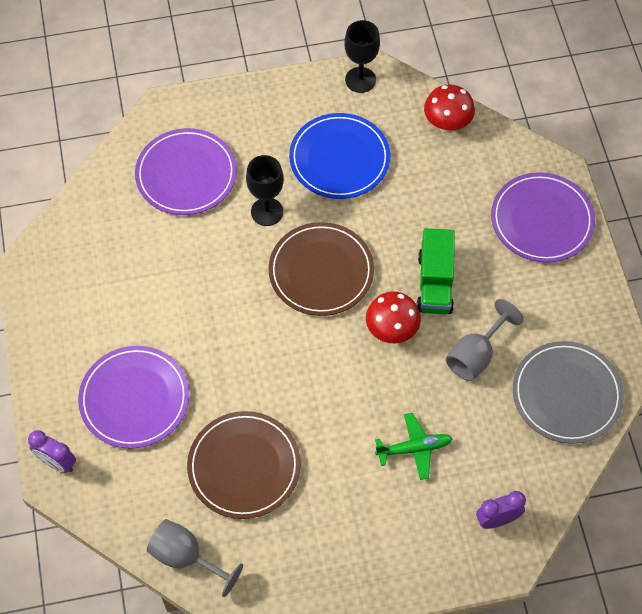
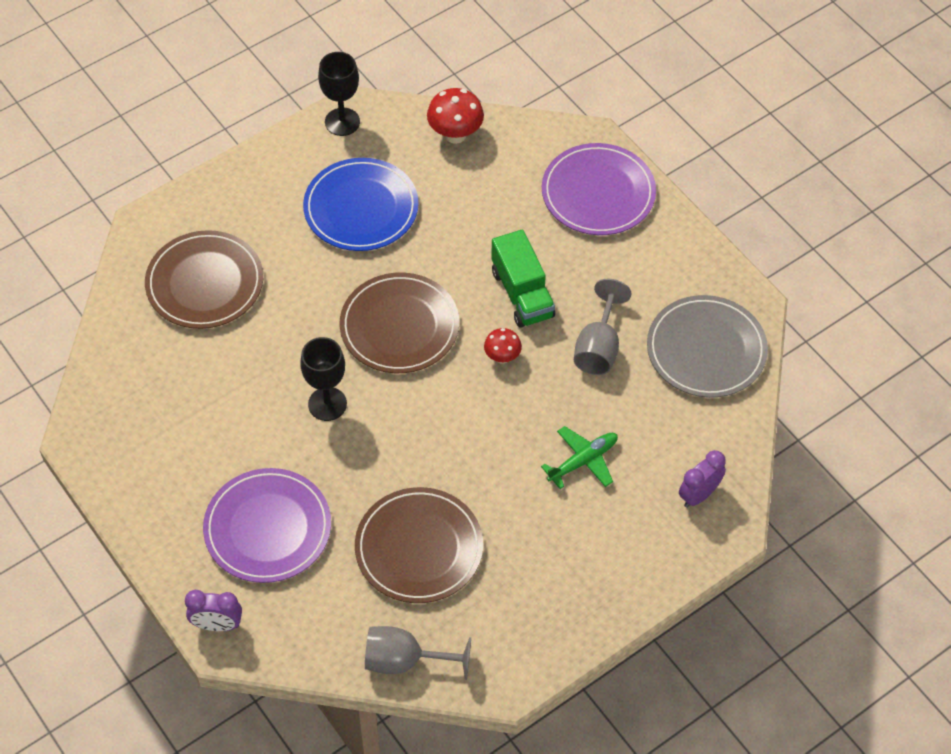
camera: 25 degrees left, 5 degrees down
(186, 174) = (205, 283): purple plate -> brown plate
(267, 212) = (311, 289): black goblet -> black goblet (327, 404)
(391, 331) = (502, 357): red mushroom -> red mushroom, size x0.62

